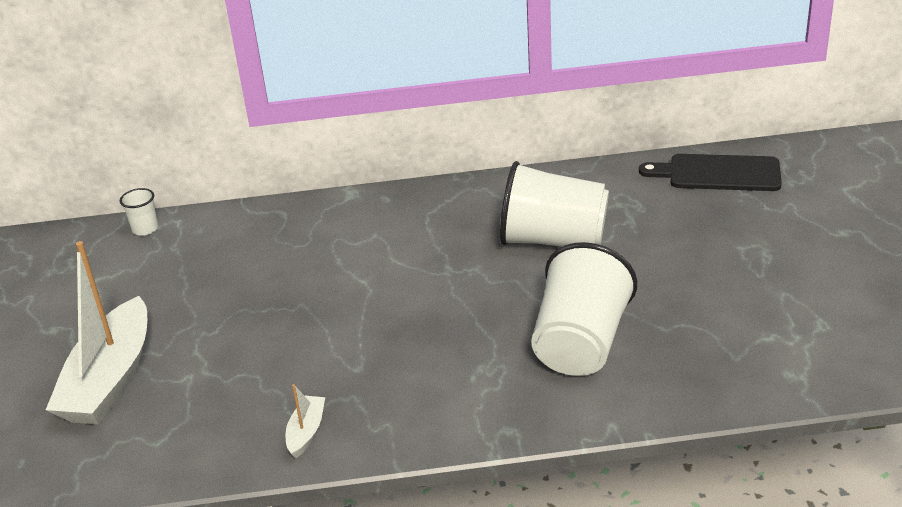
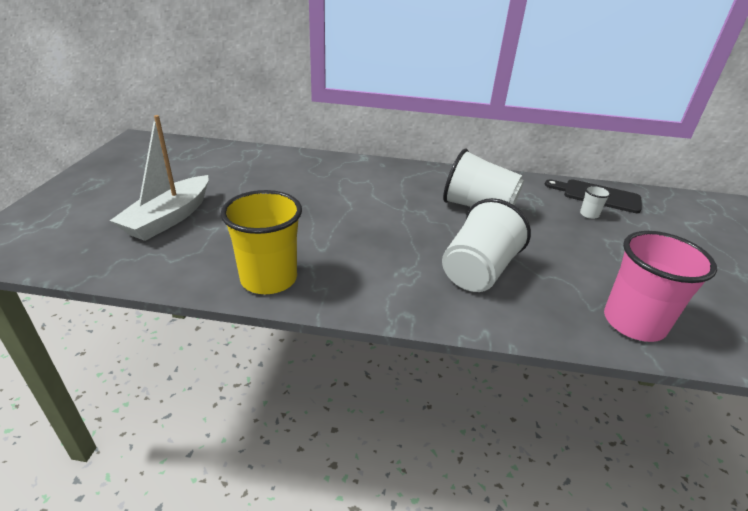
camera: 10 degrees right, 0 degrees up
(145, 229) = (239, 150): white cup -> white cup (589, 214)
(306, 432) = (269, 279): white boat -> yellow cup
(789, 363) = (633, 323): none -> pink cup

